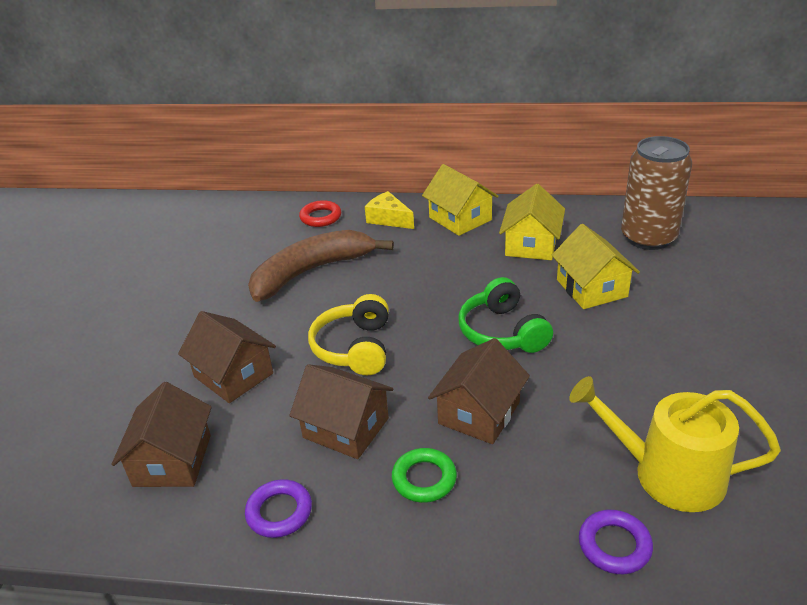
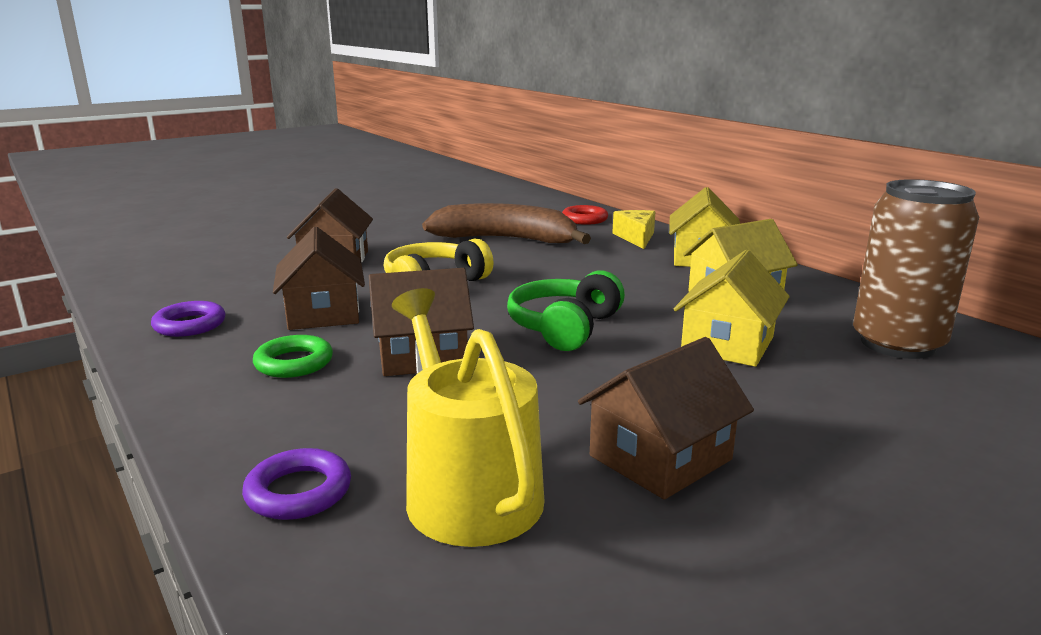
camera: 45 degrees right, 15 degrees down
(172, 460) = (212, 276): brown house -> brown house (660, 457)

